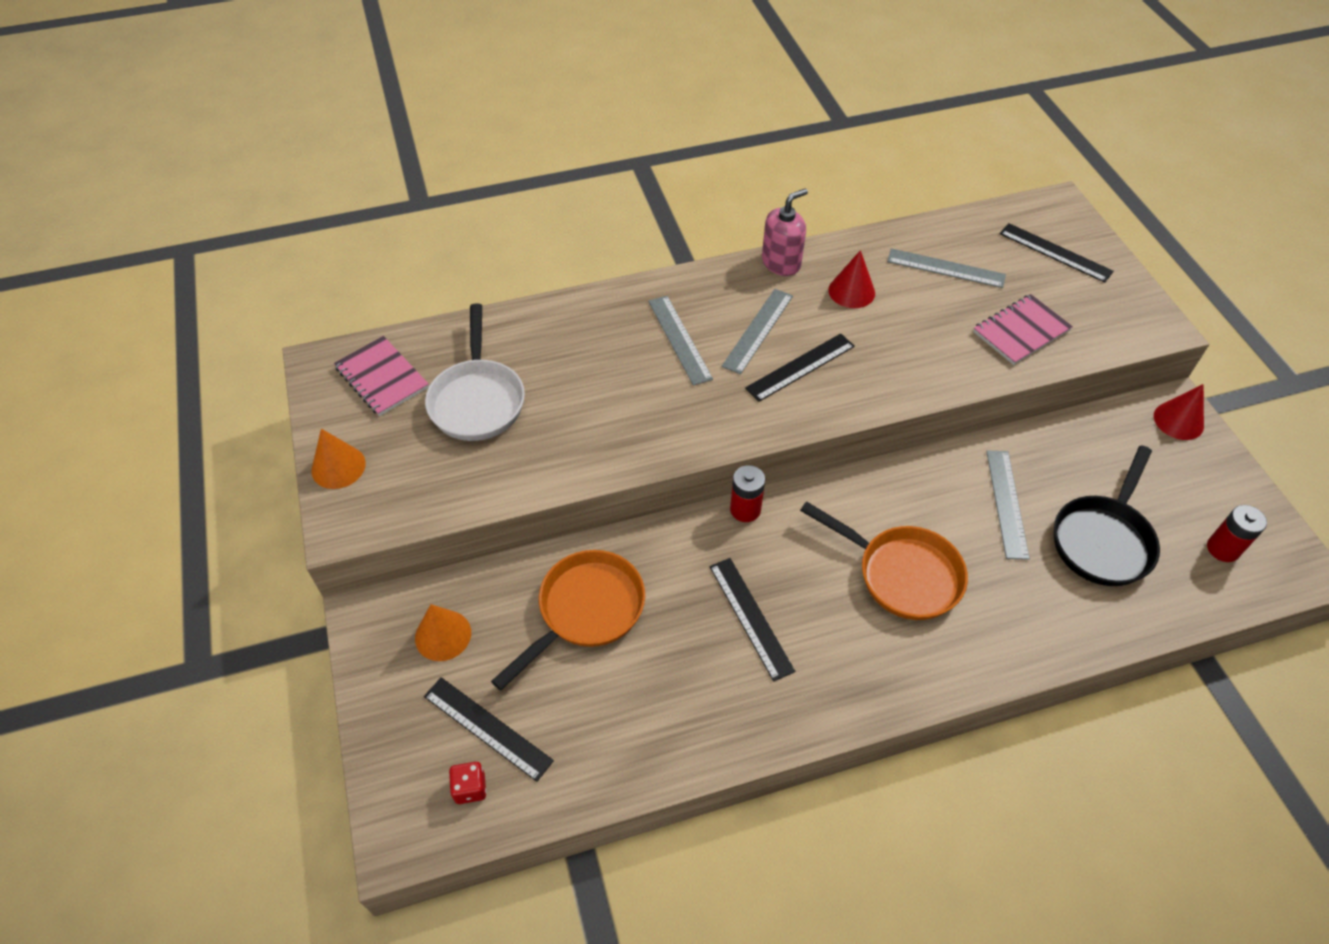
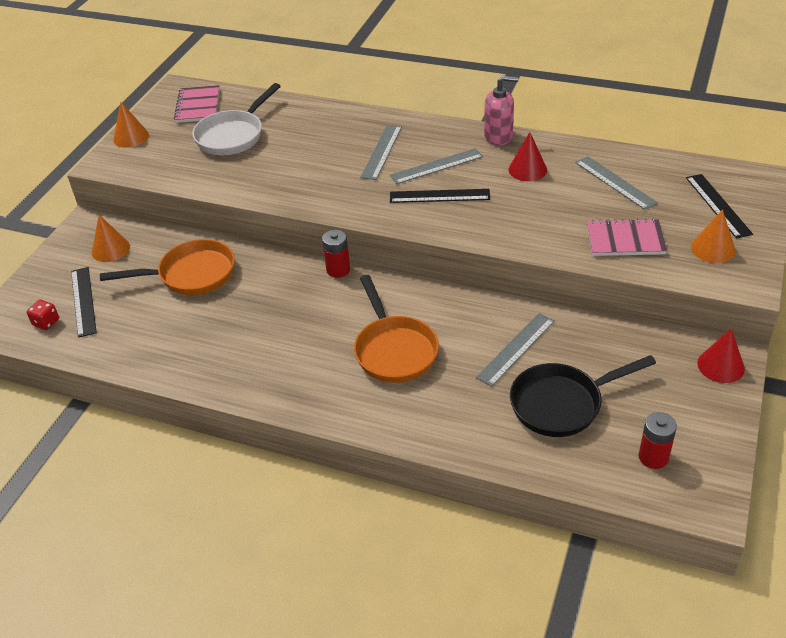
camera: 40 degrees right, 10 degrees down
(751, 617) = (276, 324): black ruler -> none
(1098, 303) = (713, 249): none -> orange cone

